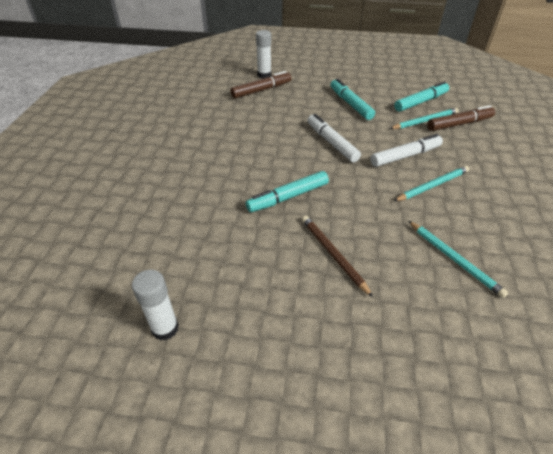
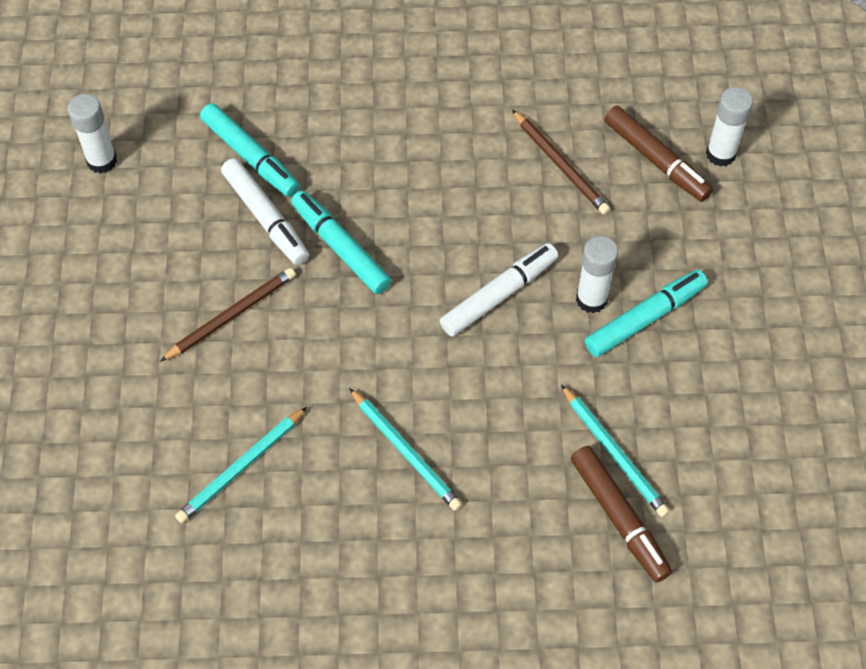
camera: 80 degrees right, 15 degrees up
(254, 115) = (560, 165): none -> brown pencil
(338, 116) = (591, 299): none -> white glue stick
(405, 156) = (483, 413): white marker -> white marker (265, 218)
(421, 102) = (691, 450): turquoise marker -> turquoise marker (250, 156)

